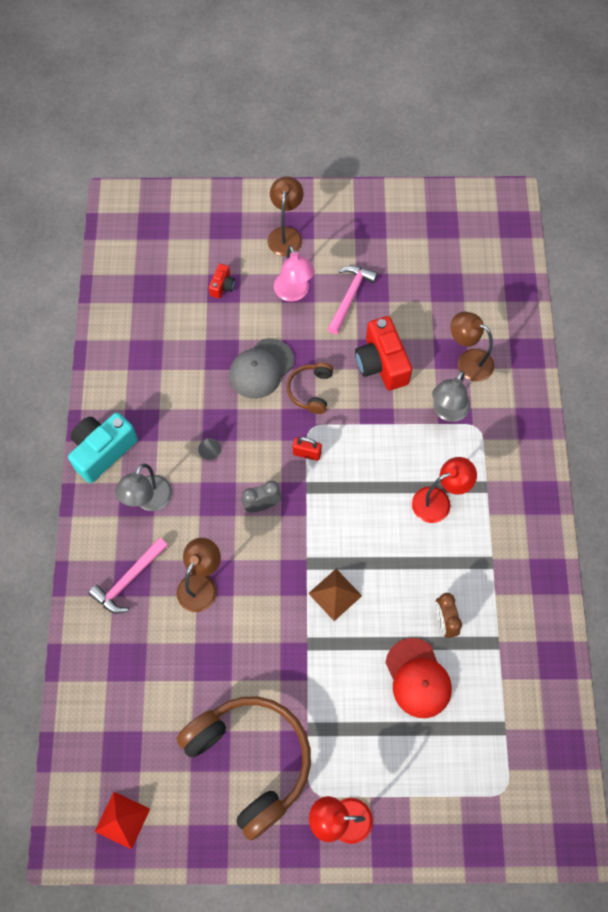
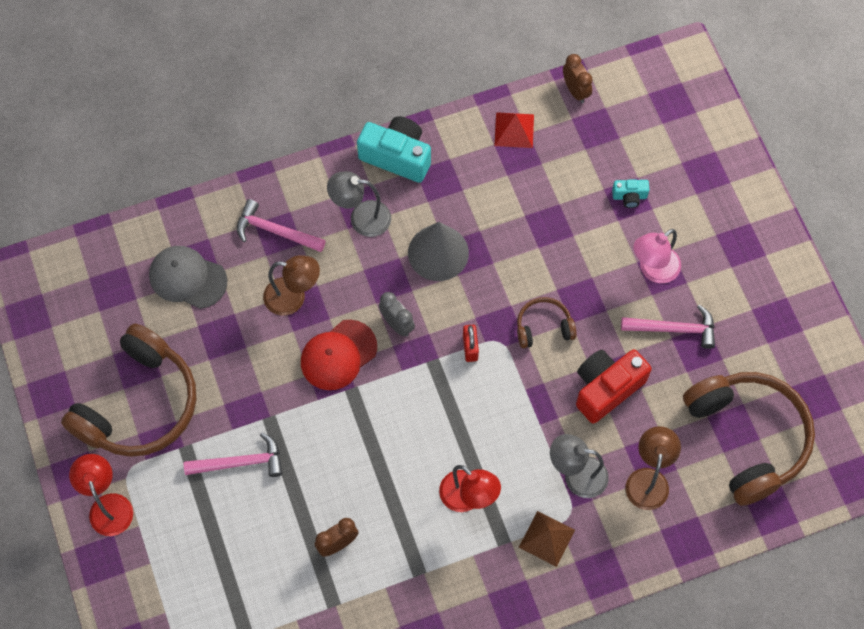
camera: 70 degrees right, 0 degrees up
(108, 290) = (575, 91): none -> brown clock
(122, 820) = (52, 312): red pyramid -> red pyramid (514, 130)
(209, 449) = (438, 253): grey cone -> grey cone, size x2.44
(222, 286) = (629, 197): red camera -> turquoise camera
(261, 368) = (548, 269): grey cap -> grey cap (187, 278)
(286, 235) = (722, 237): brown lamp -> none
(335, 594) = (328, 426): brown pyramid -> brown pyramid (547, 538)
(341, 682) = (240, 462): none -> pink hammer
(418, 678) = (269, 535): red cap -> red cap (338, 355)
(458, 280) = (747, 438): none -> brown headphones

